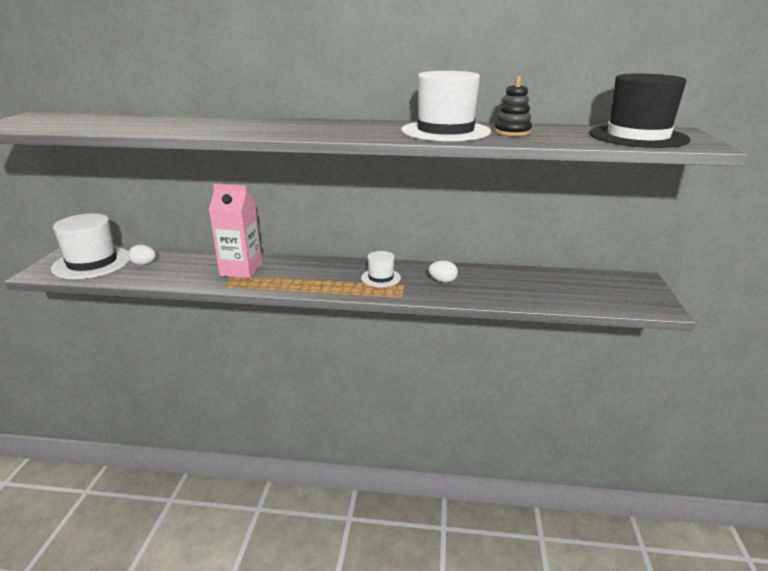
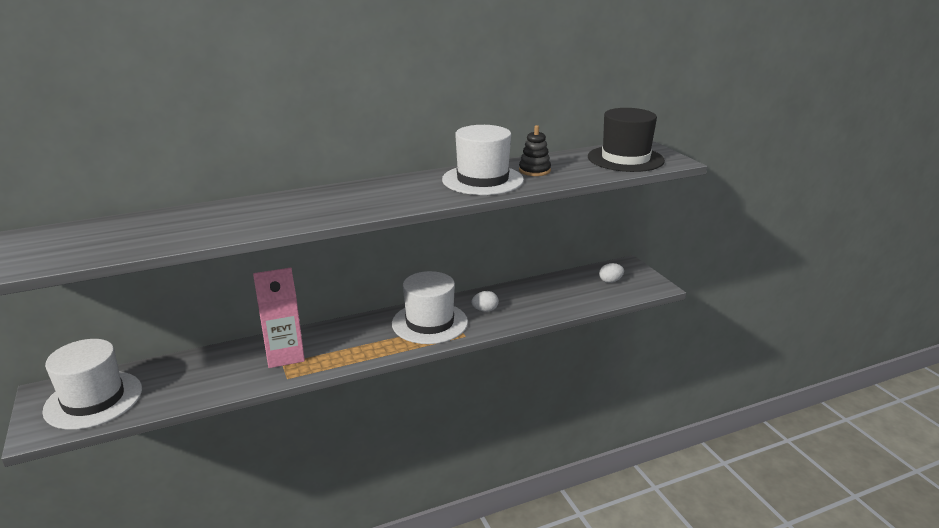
camera: 30 degrees left, 0 degrees up
(144, 264) = (163, 381): white egg -> white egg (610, 281)
(381, 278) = (429, 323): white hat -> white hat, size x1.93

